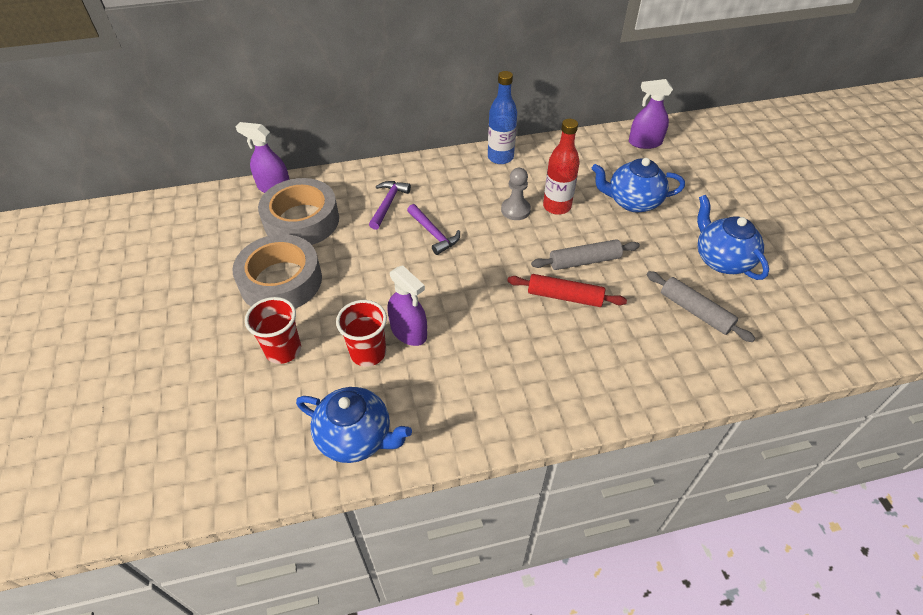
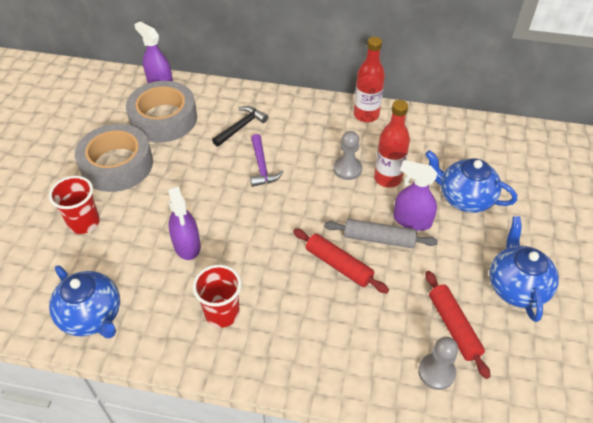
camera: 25 degrees right, 0 degrees up
(368, 353) = (144, 250): red cup -> red cup (222, 313)
(388, 204) = (241, 127): purple hammer -> black hammer
(500, 157) = (366, 115): blue bottle -> red bottle
(645, 142) = (518, 143): purple spray bottle -> purple spray bottle (412, 220)
(695, 311) = (453, 327): grey rolling pin -> red rolling pin
(707, 354) = (436, 372): none -> grey pawn

